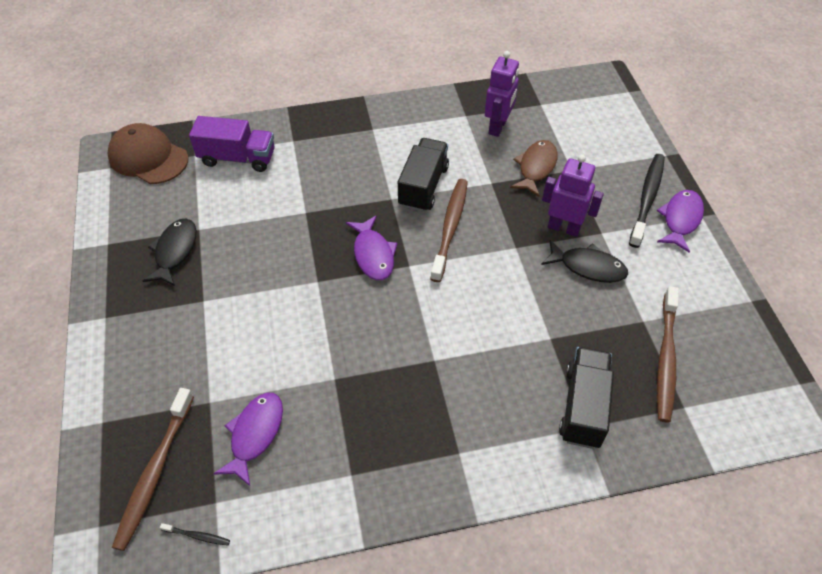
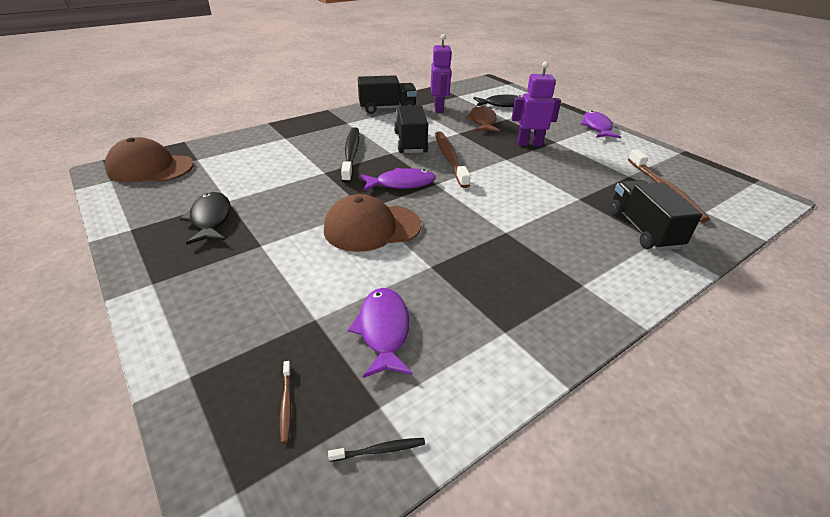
camera: 25 degrees left, 15 degrees down
(154, 473) = (286, 404): brown toothbrush -> brown toothbrush, size x0.41
(237, 158) = (241, 154): purple truck -> none
(309, 310) = (372, 228): none -> brown cap
(373, 254) = (401, 184): purple fish -> purple fish turned 60 degrees counterclockwise
(434, 112) = (387, 109): none -> black truck
(588, 267) = (565, 158): black fish -> black fish (502, 105)
(647, 198) = (567, 122): black toothbrush -> black toothbrush (351, 154)

